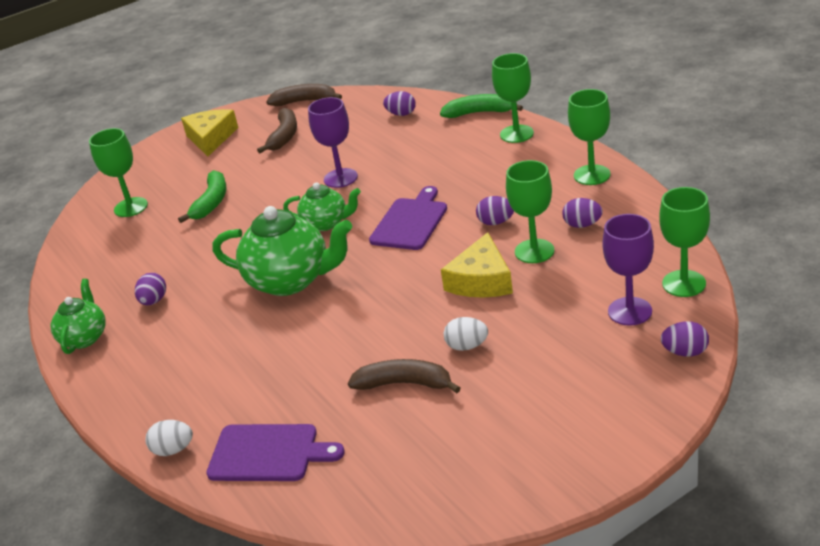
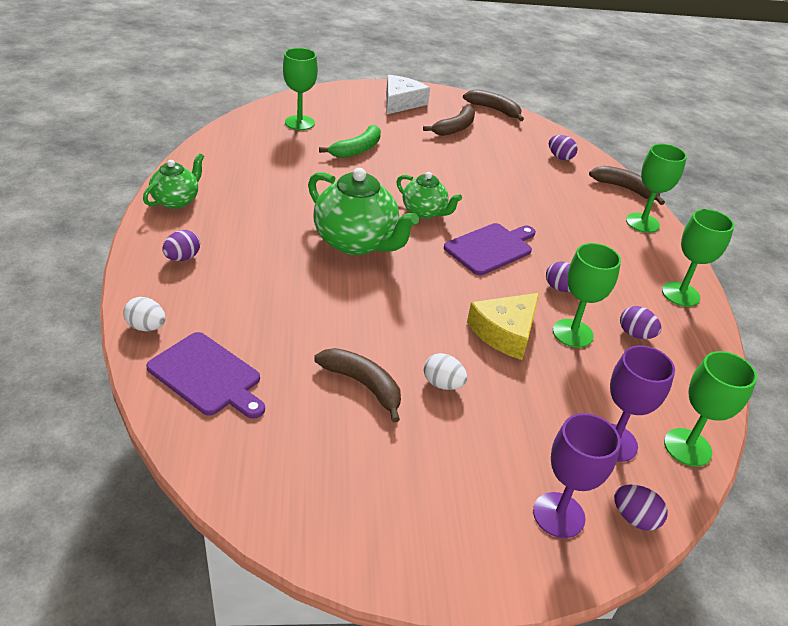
camera: 20 degrees right, 5 degrees up
(154, 301) = (247, 201): purple egg -> purple egg (182, 258)
(211, 138) = (401, 102): yellow cheese -> white cheese
(340, 178) = (468, 182): purple goblet -> purple goblet (558, 515)
(479, 113) = (625, 189): green banana -> brown banana

